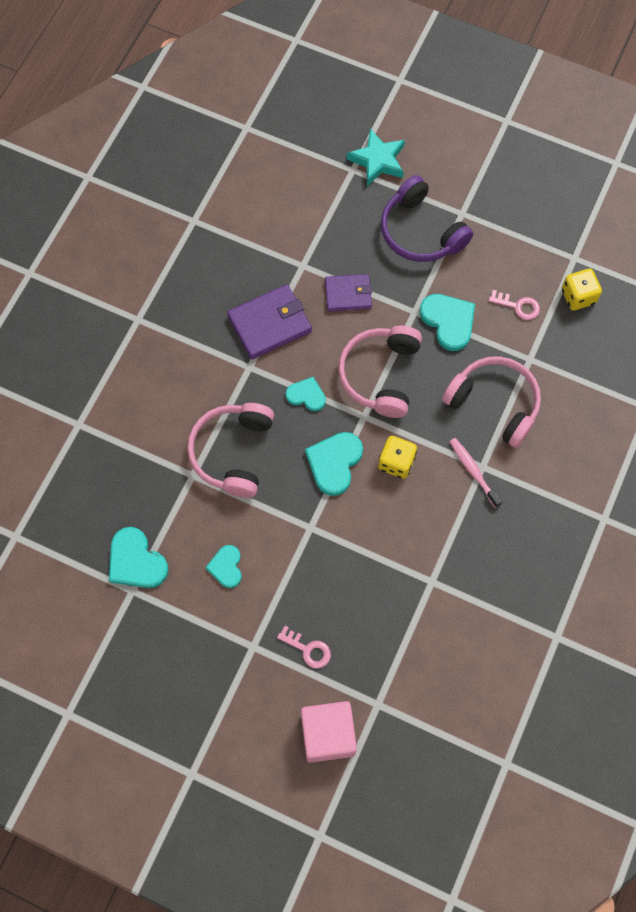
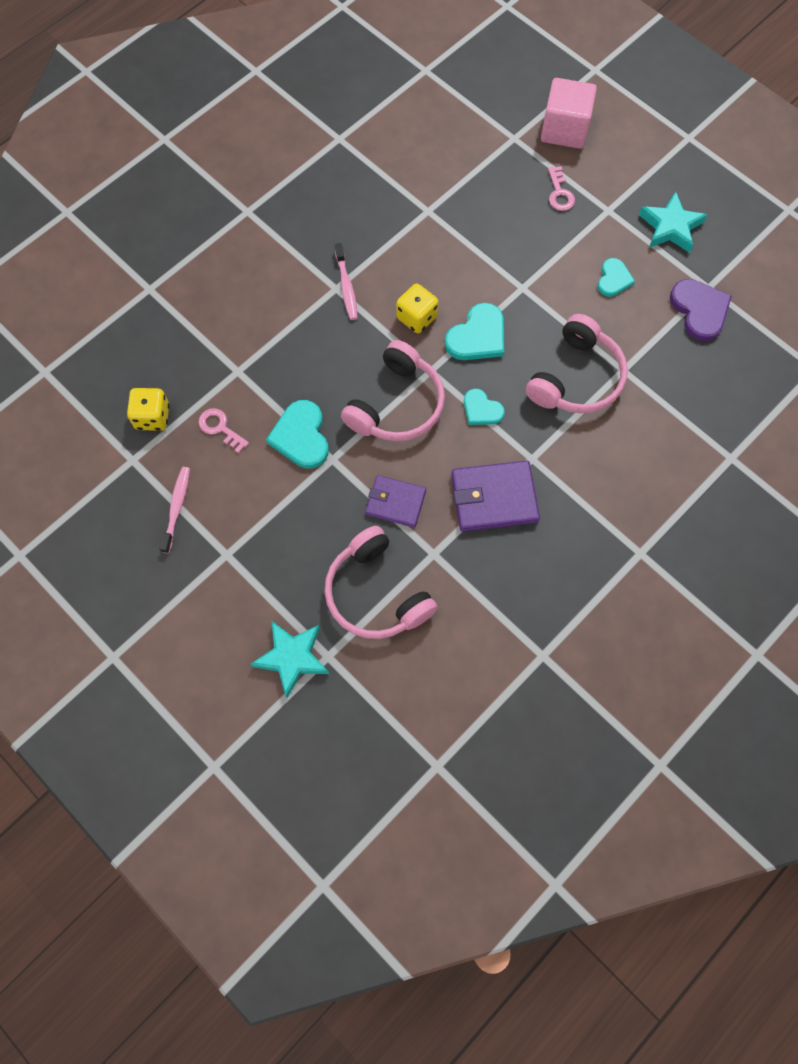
camera: 160 degrees left, 0 degrees up
(136, 561) = (699, 310): turquoise heart -> purple heart
(185, 648) = (670, 227): none -> turquoise star
(308, 649) = (559, 193): pink key -> pink key turned 150 degrees counterclockwise
(421, 231) = (283, 548): purple headphones -> none
(494, 404) = (295, 340): pink headphones -> pink headphones (376, 593)
(518, 234) = (176, 508): none -> pink toothbrush

